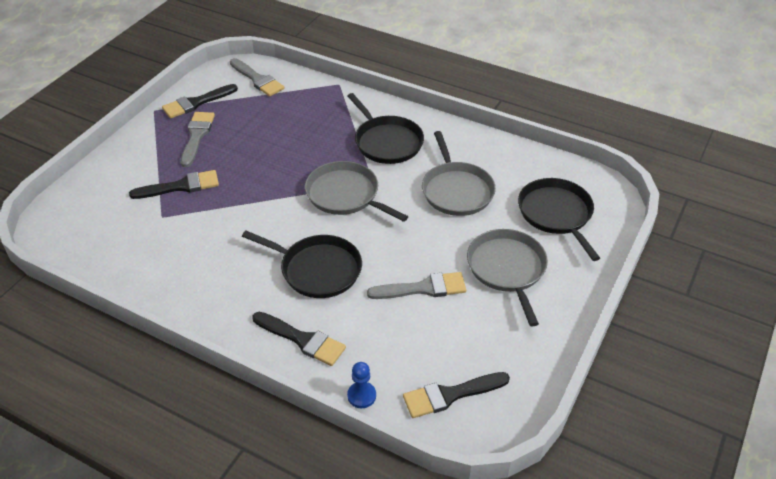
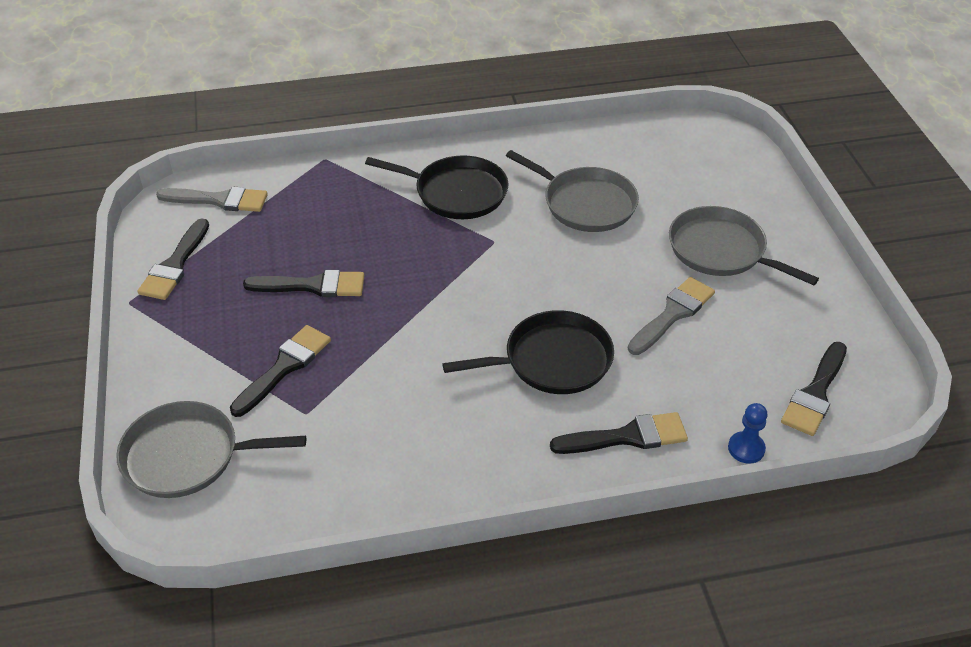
camera: 40 degrees left, 0 degrees up
(197, 136) = (227, 301): grey brush -> none
(246, 151) = (313, 286): none -> black brush
(345, 195) = (483, 269): grey pan -> grey pan (187, 456)
(556, 214) = (699, 176): black pan -> none

